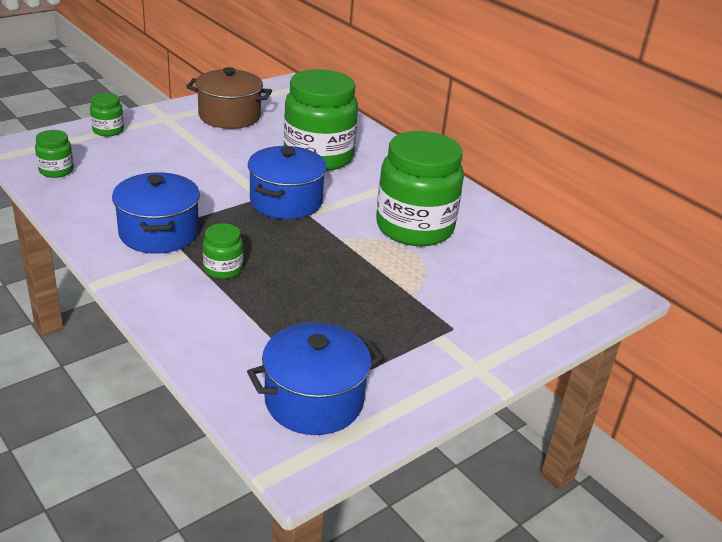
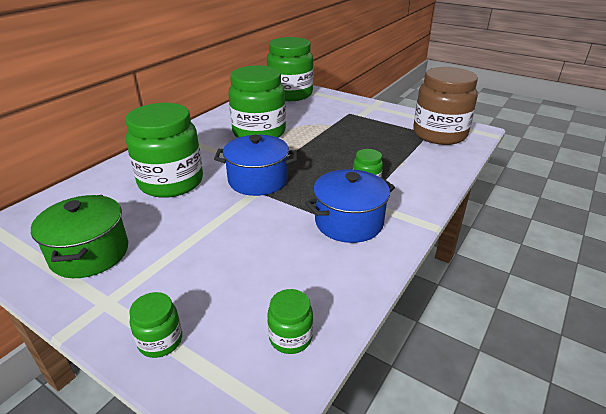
camera: 105 degrees left, 0 degrees up
(229, 116) = (90, 253): brown pot -> green pot
(314, 401) = (439, 134): blue pot -> brown jar
(565, 289) = (290, 94): none -> green jar

